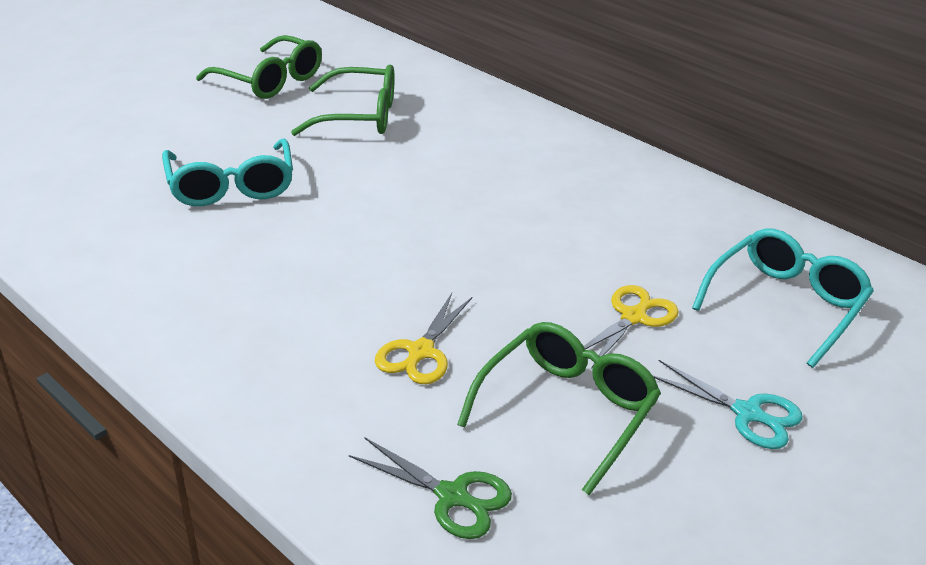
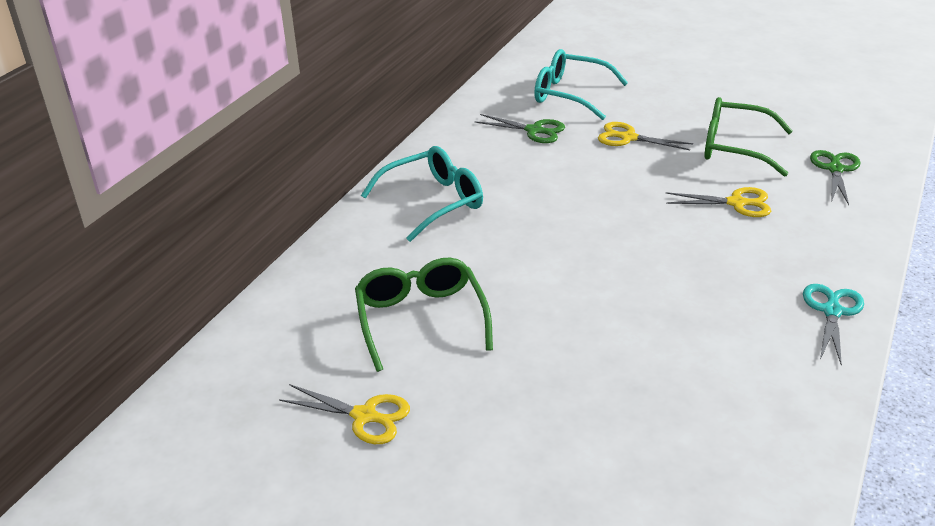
camera: 105 degrees left, 0 degrees up
(231, 186) = (614, 359): turquoise glasses -> turquoise glasses (433, 202)
(270, 81) = (365, 416): green glasses -> yellow scissors
(679, 247) = (534, 130): none -> green scissors
(748, 414) = (682, 99): turquoise scissors -> turquoise scissors (832, 311)

